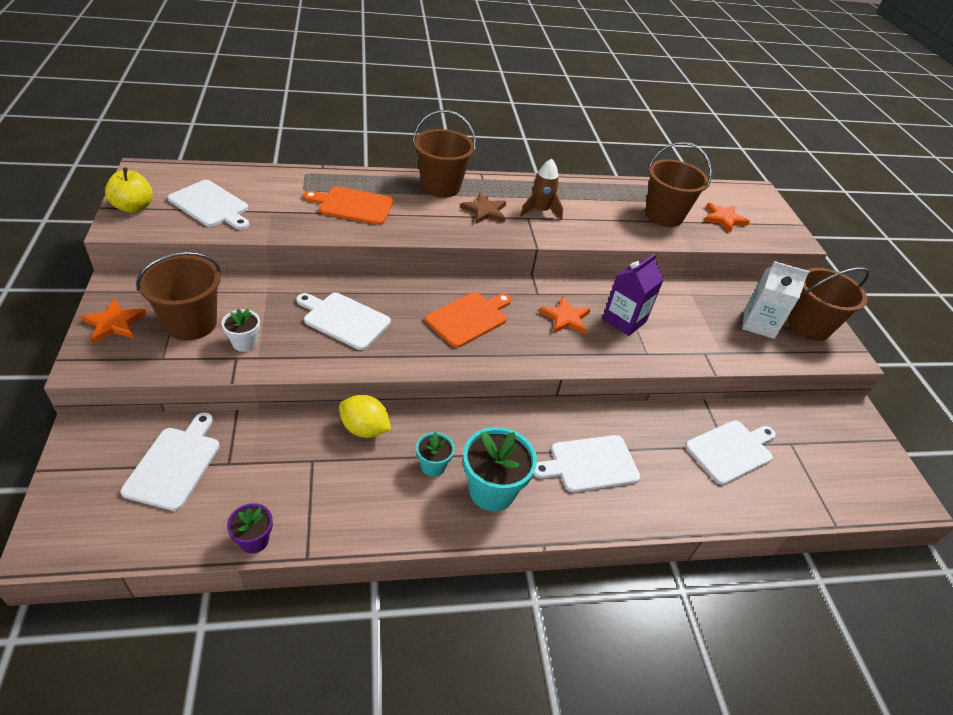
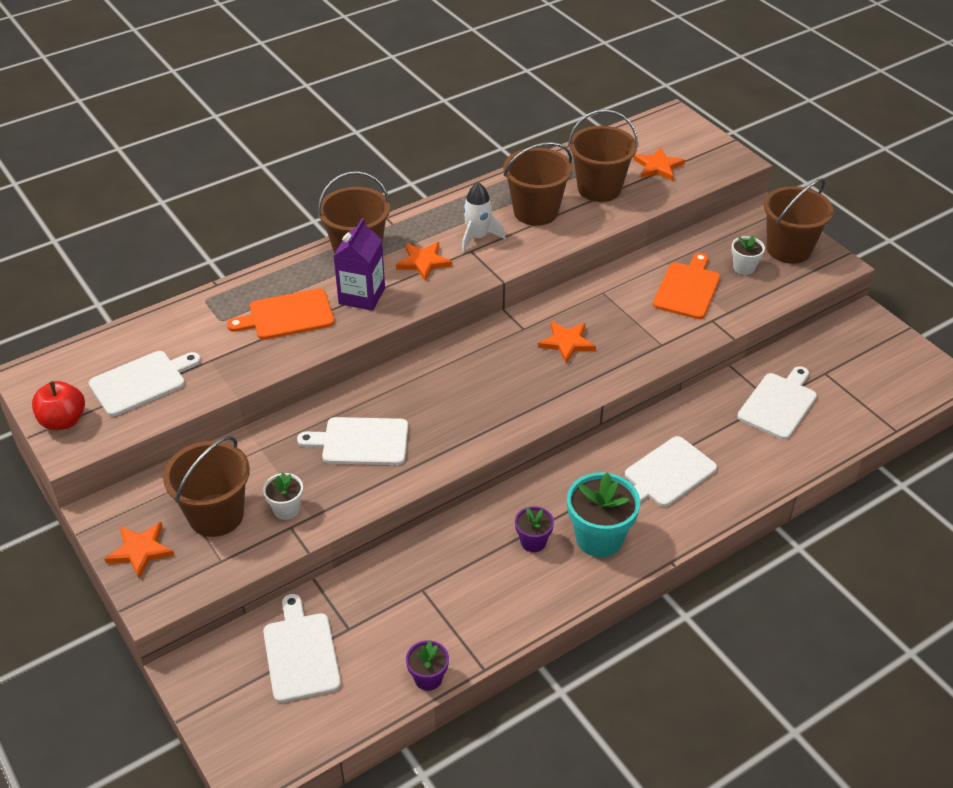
camera: 20 degrees left, 0 degrees up
(133, 207) = (63, 421): yellow apple -> red apple
(210, 205) = (141, 382): white cutting board -> white cutting board turned 45 degrees counterclockwise
(364, 429) = (447, 539): yellow lemon -> none
(433, 466) = (533, 542): turquoise flower pot -> purple flower pot
(469, 318) = (478, 385): orange cutting board -> orange cutting board (688, 288)
(485, 211) = (423, 262): brown star -> orange star
(540, 211) = (477, 237): brown rocket -> white rocket
(600, 211) = (536, 211): none -> brown bucket
(624, 320) = (621, 320): purple carton -> purple carton (362, 296)
(758, 324) = (744, 268): white carton -> white flower pot

